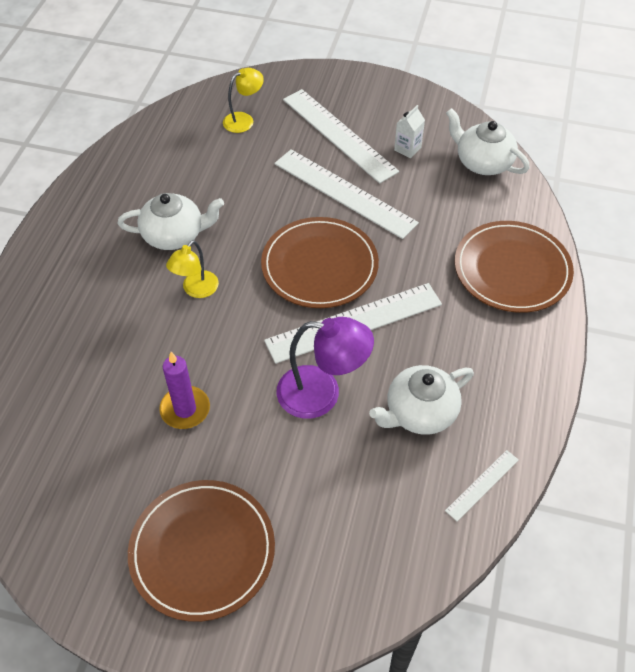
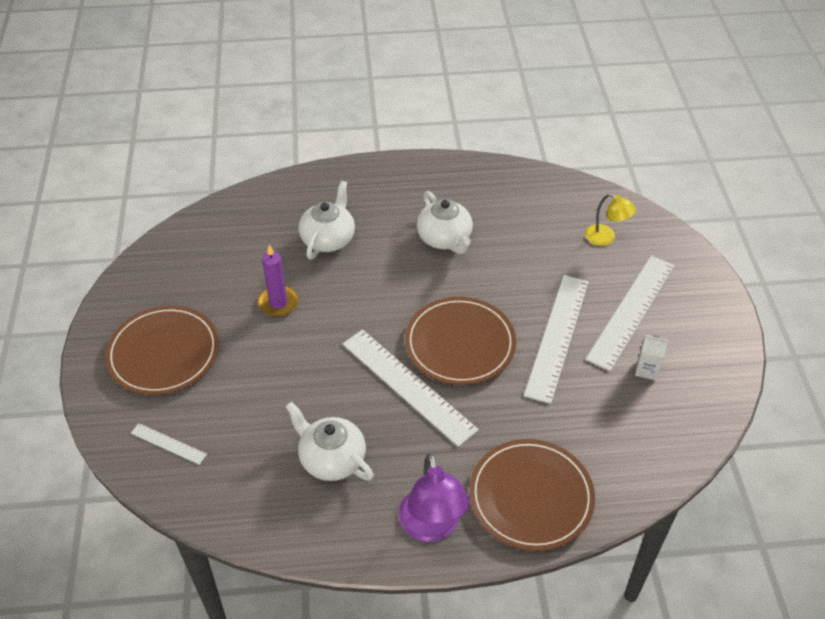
camera: 70 degrees right, 5 degrees down
(196, 290) = (394, 271): yellow lamp -> none
(322, 393) = (325, 384): purple lamp -> purple lamp (432, 527)
(482, 162) = (667, 438): white teapot -> white teapot (328, 238)
(482, 485) = (273, 523): white ruler -> white ruler (168, 443)

